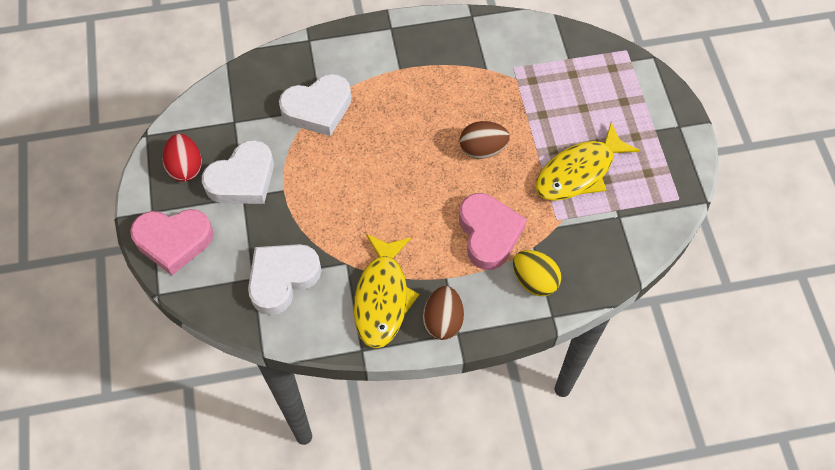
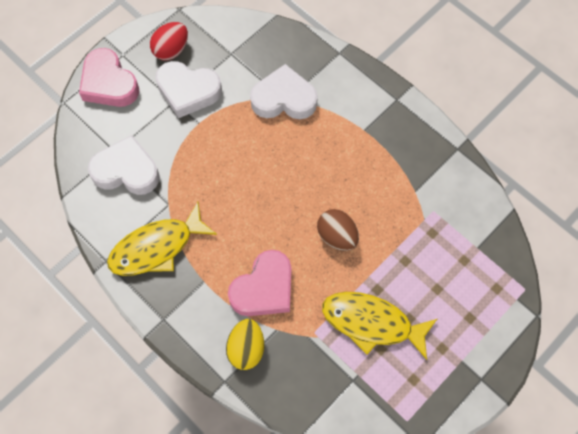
camera: 55 degrees right, 5 degrees up
(318, 109) = (284, 99): white heart -> white heart turned 150 degrees clockwise
(443, 321) = (166, 302): brown egg -> none

